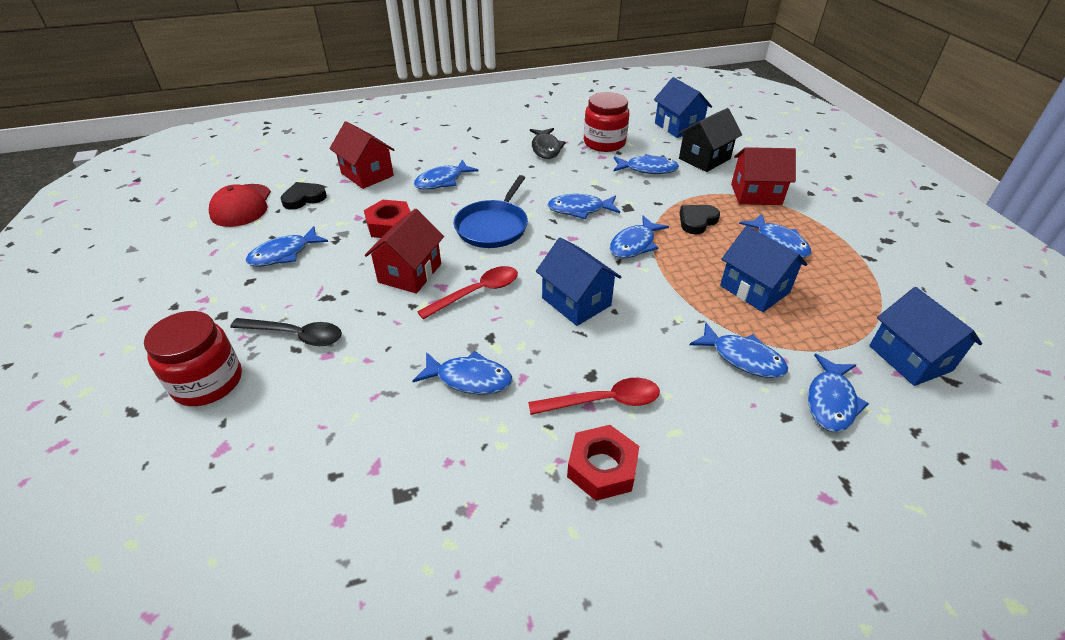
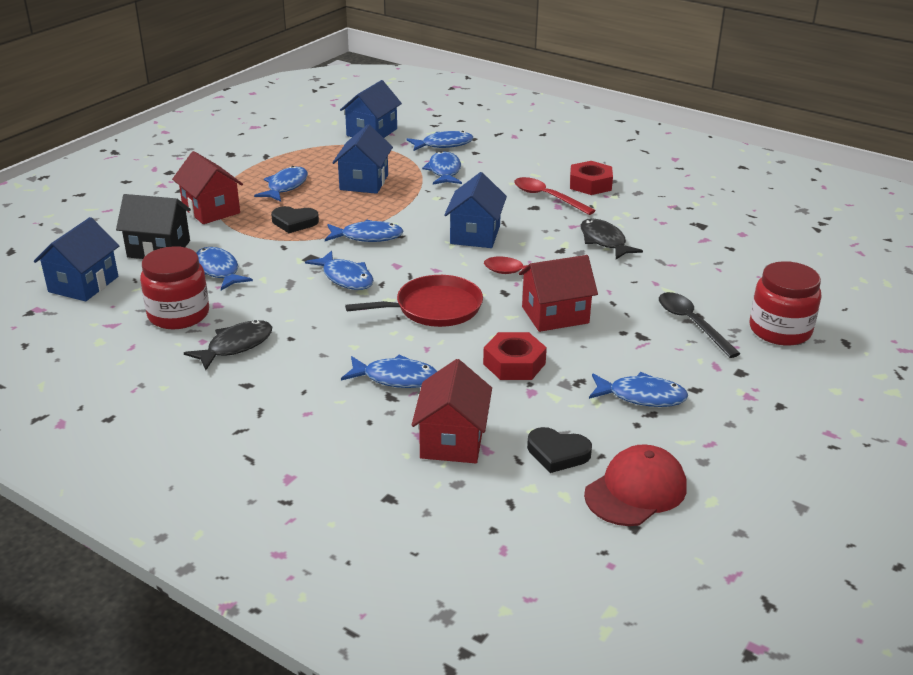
camera: 130 degrees left, 10 degrees down
(469, 379) = (604, 241): blue fish -> black fish
(493, 226) = (434, 308): blue pan -> red pan

